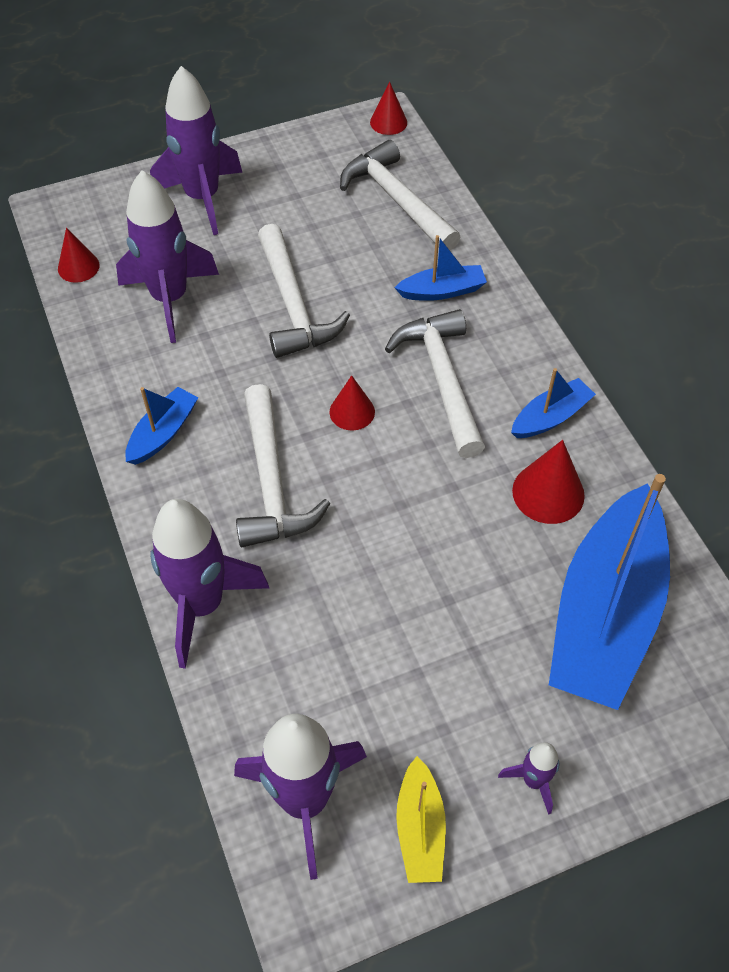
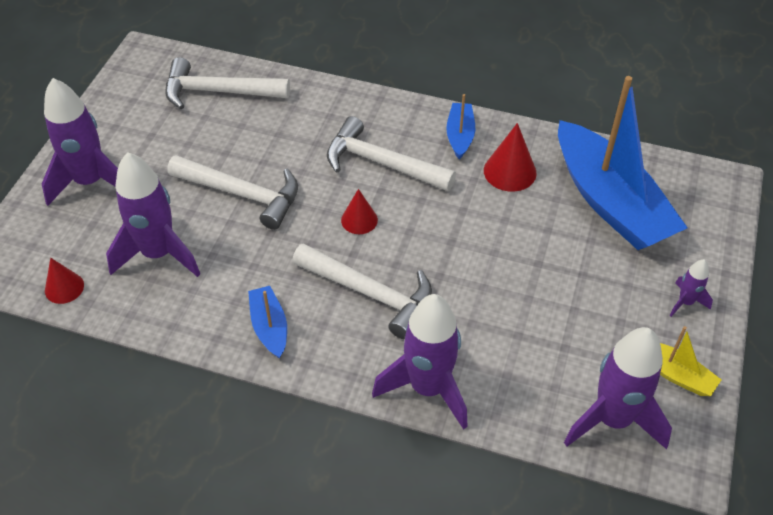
camera: 50 degrees left, 5 degrees down
(388, 122) = (149, 53): red cone -> none
(442, 291) = (315, 119): blue boat -> none

